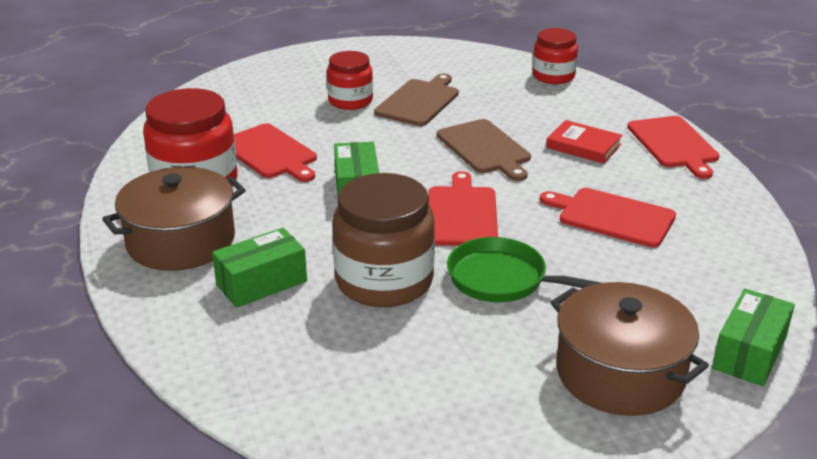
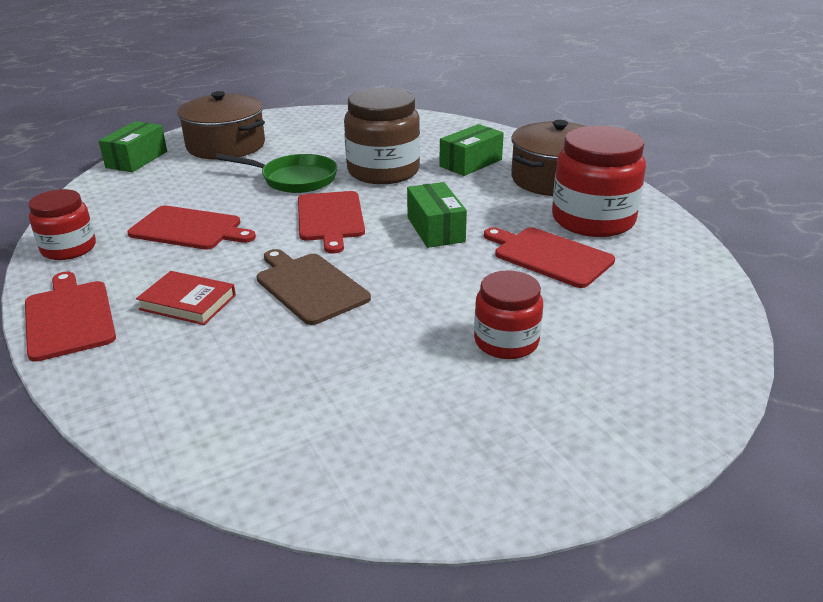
camera: 170 degrees right, 0 degrees up
(419, 101) = (408, 353): brown cutting board -> none
(553, 76) = (188, 441): red jar -> red jar (69, 248)

